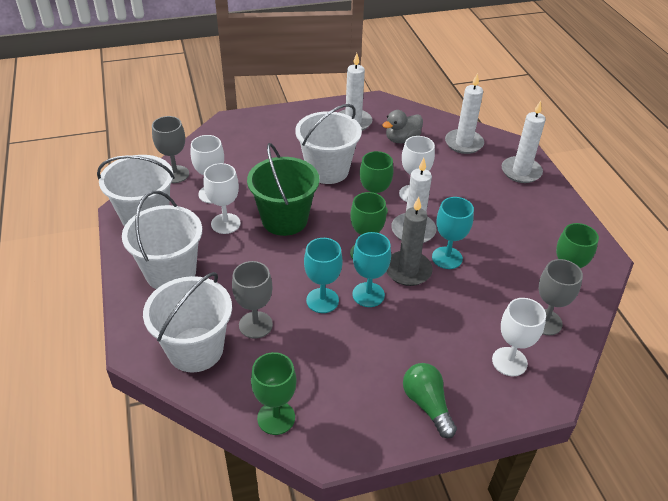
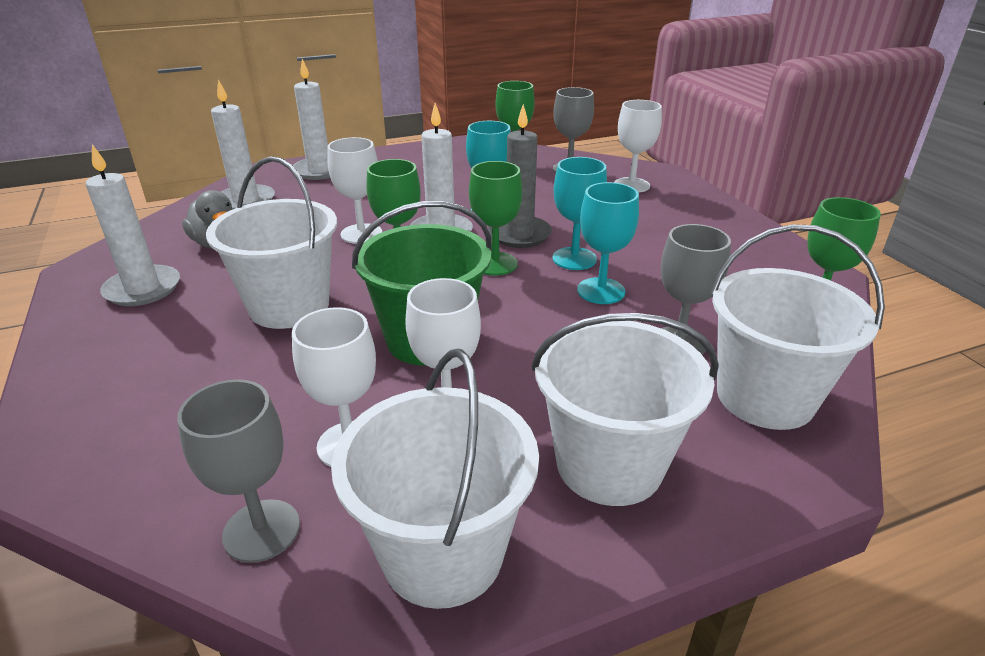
camera: 95 degrees left, 10 degrees down
(427, 404) = (716, 222): green light bulb -> none

